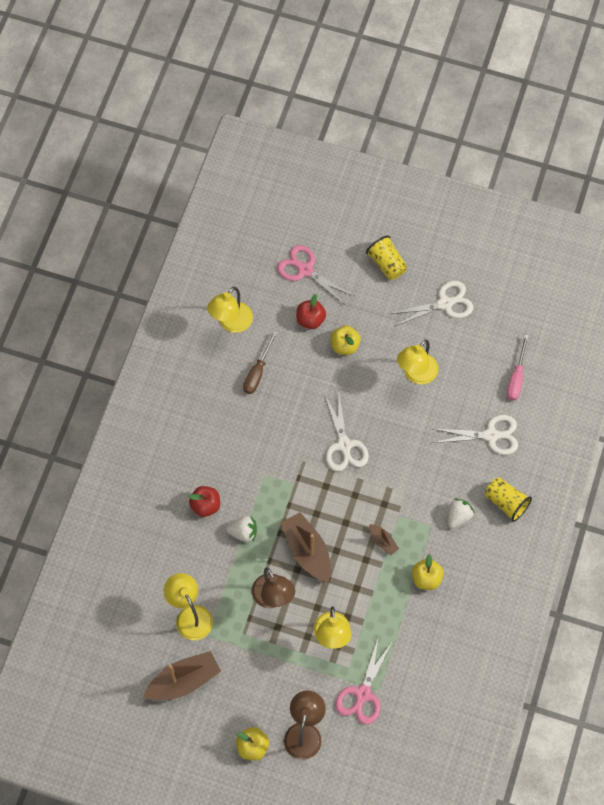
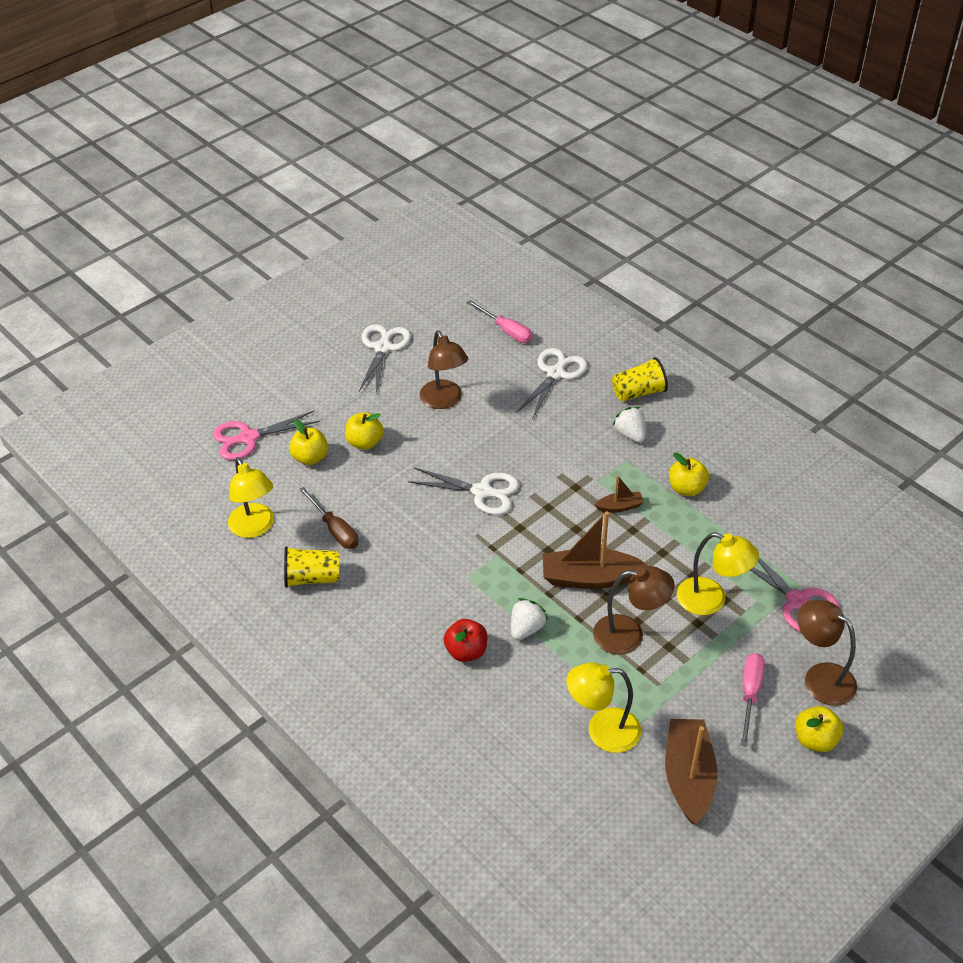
camera: 60 degrees left, 20 degrees down
(266, 693) = (750, 694): none -> pink screwdriver
(310, 320) = (310, 458): red apple -> yellow apple
(386, 264) = (300, 372): yellow cup -> yellow cup (312, 578)
(416, 374) = (444, 401): yellow lamp -> brown lamp

